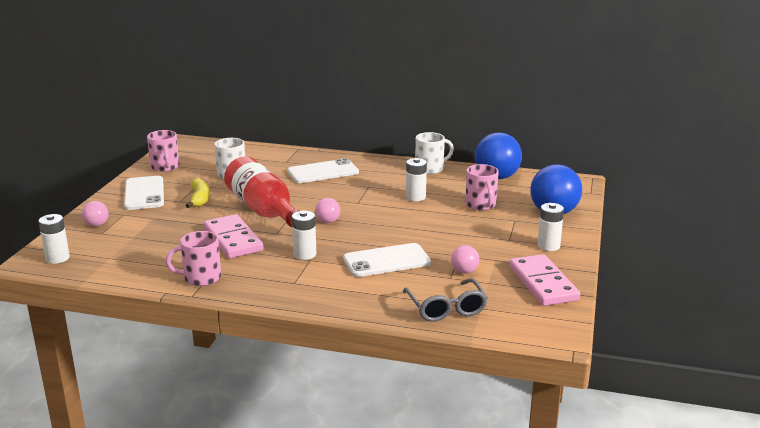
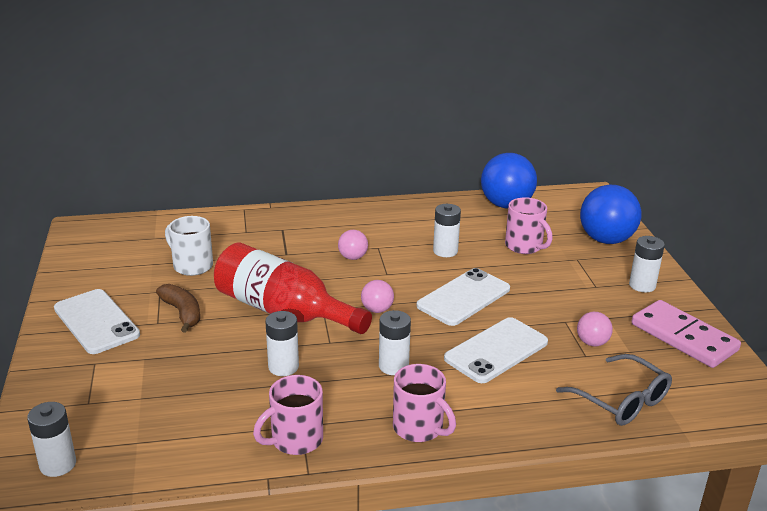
camera: 25 degrees left, 5 degrees up
(97, 225) = (70, 391): pink ball -> pink ball (353, 257)
(165, 167) = (90, 272): pink mug -> pink mug (419, 428)
(199, 199) = (182, 313): yellow banana -> brown banana
(233, 239) = (283, 367): pink domino -> white battery
(323, 172) = (305, 238): white phone -> white phone (464, 297)
(430, 169) = (425, 208): white mug -> none

